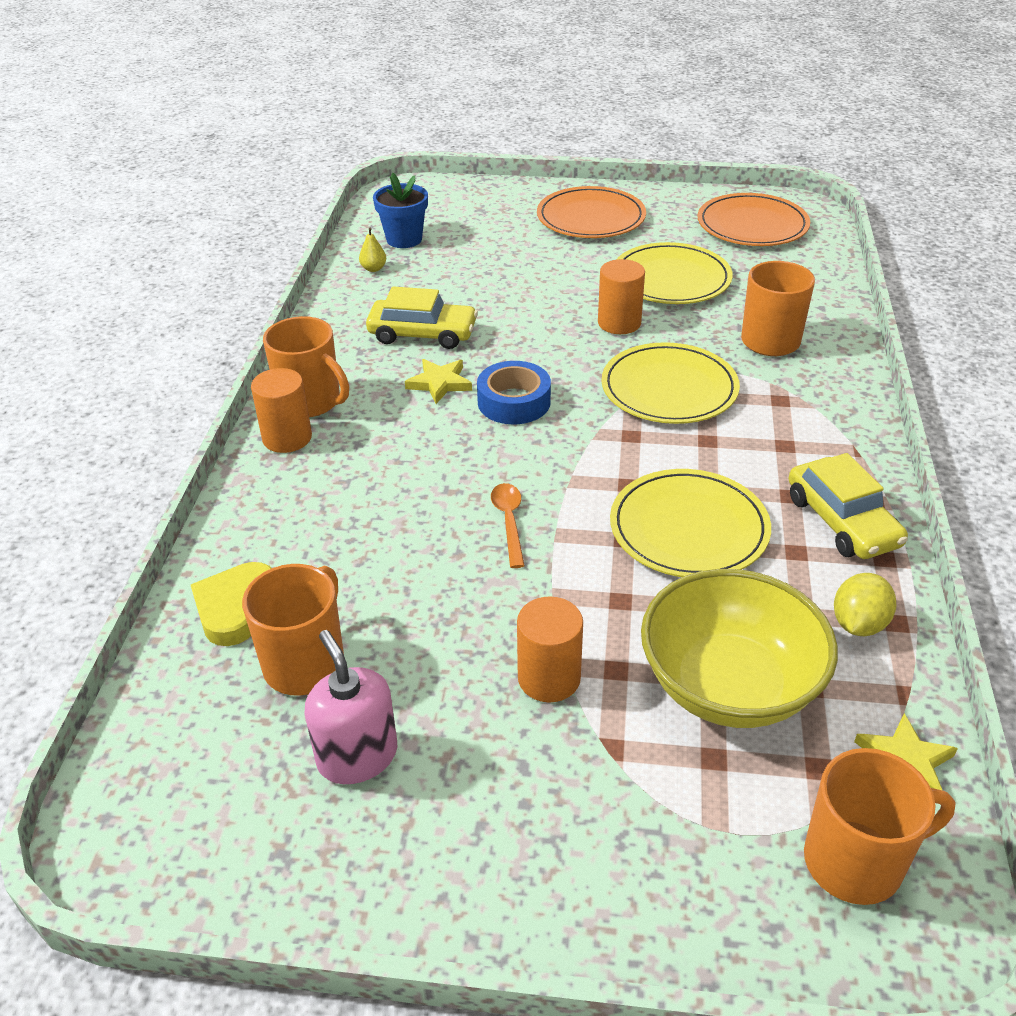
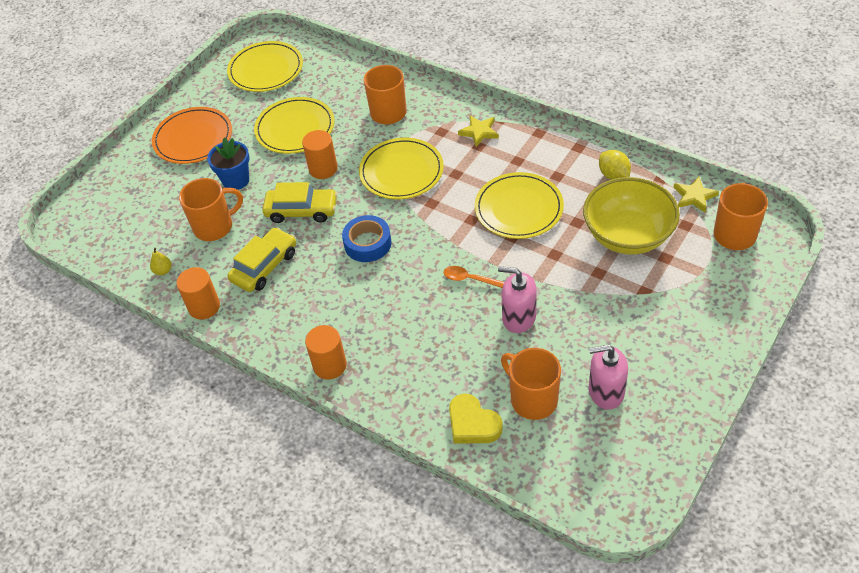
camera: 60 degrees left, 10 degrees up
(311, 402) = (299, 344): orange mug -> orange mug (214, 227)
(404, 239) = (137, 243): blue flower pot -> blue flower pot (236, 180)
(439, 383) = (325, 273): yellow star -> yellow star (479, 132)
(462, 597) = (518, 317): none -> pink soap dispenser
(549, 678) = (592, 300): orange cylinder -> orange cylinder (204, 307)
(752, 225) = (266, 70): orange plate -> yellow plate
(842, 521) = (546, 150): yellow car -> yellow car (302, 211)

